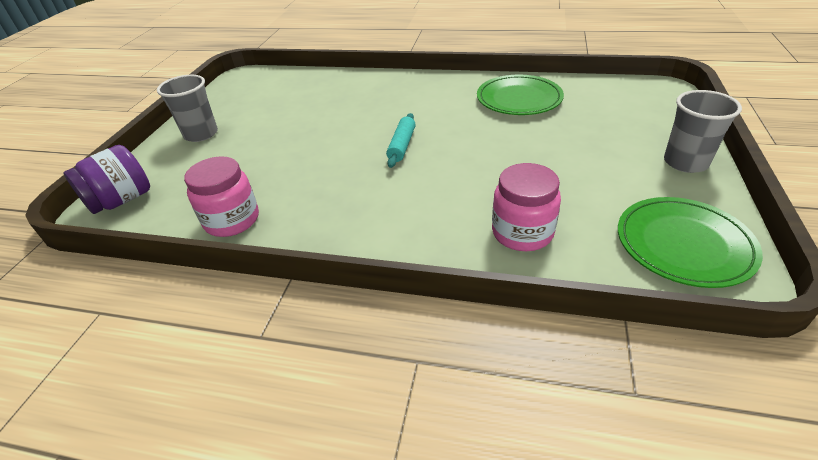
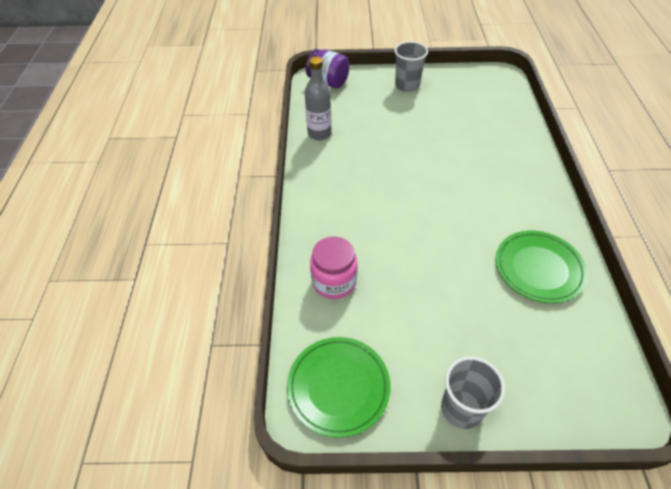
camera: 75 degrees right, 10 degrees up
(232, 220) = (319, 134): pink jar -> grey bottle
(402, 145) = (426, 196): turquoise rolling pin -> none

